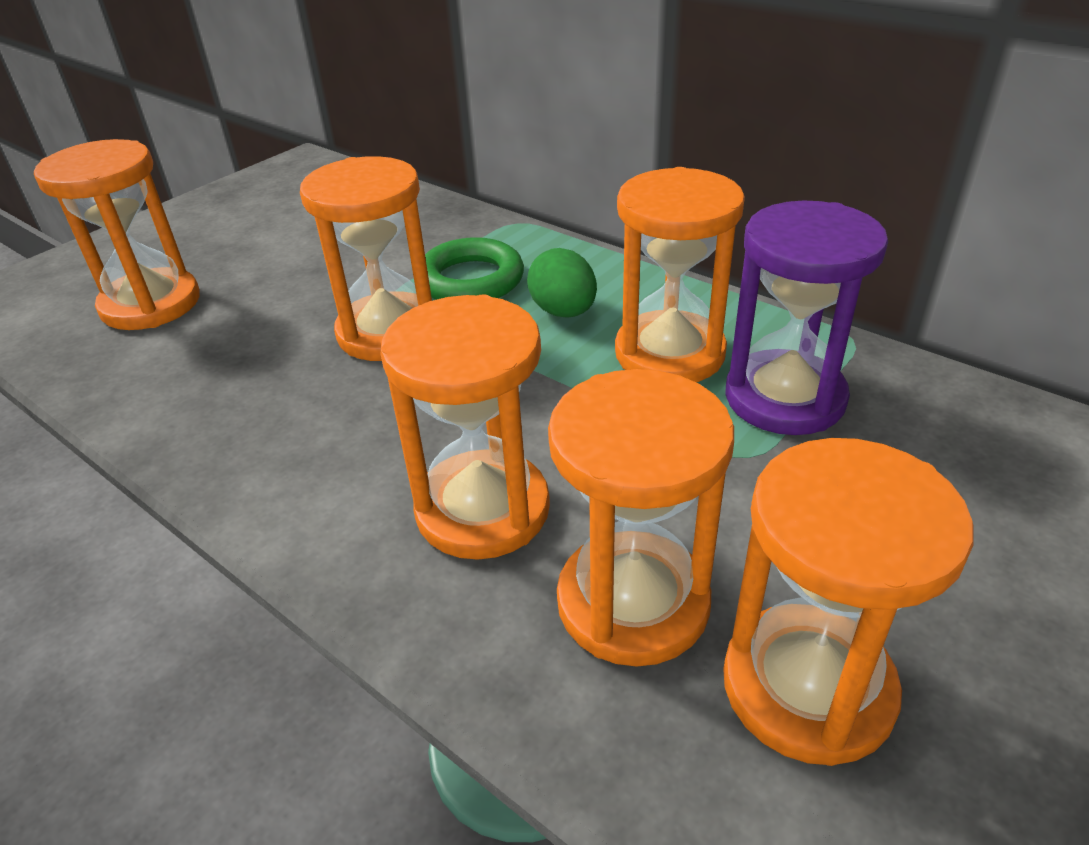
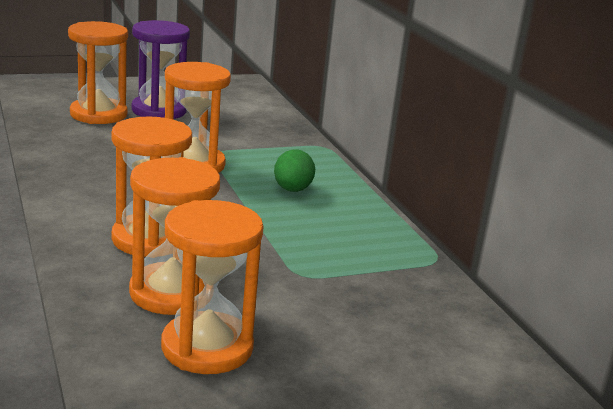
camera: 25 degrees right, 15 degrees down
(471, 280) = (263, 160): green ring -> none
(669, 353) = (323, 225): orange hourglass -> none
(784, 397) = (356, 264): purple hourglass -> purple hourglass (159, 111)

